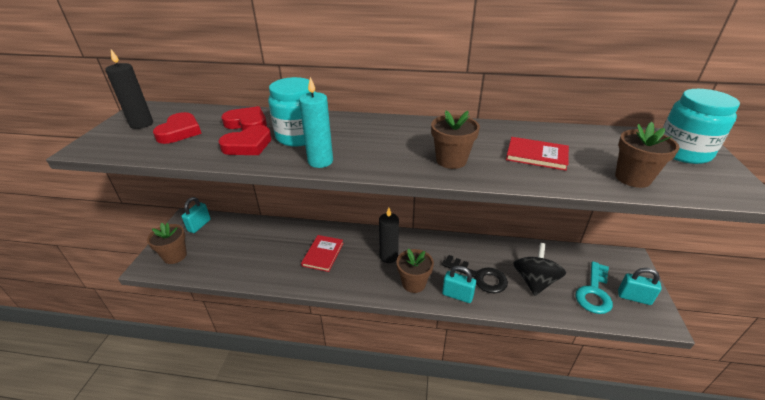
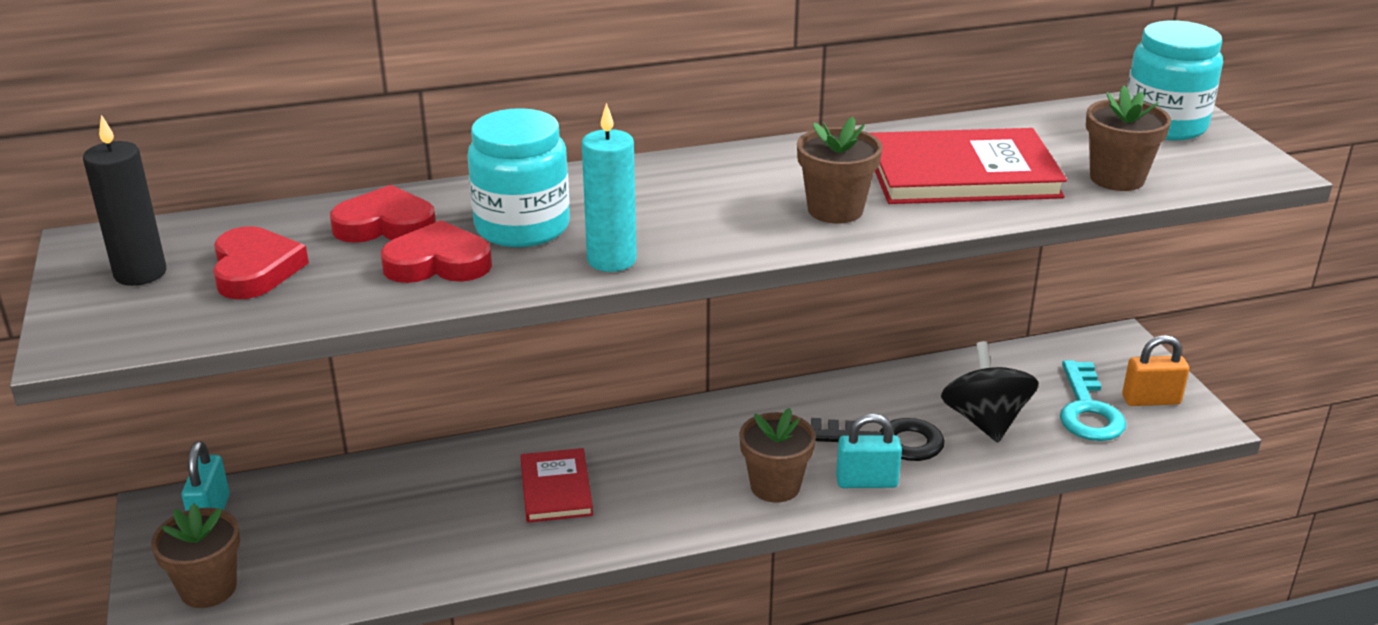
camera: 25 degrees left, 5 degrees down
(248, 145) = (438, 263): red heart -> red heart turned 120 degrees counterclockwise
(388, 256) = (695, 455): black candle -> none
(536, 155) = (962, 174): red book -> red book, size x1.73
(634, 297) = (1151, 400): turquoise padlock -> orange padlock

